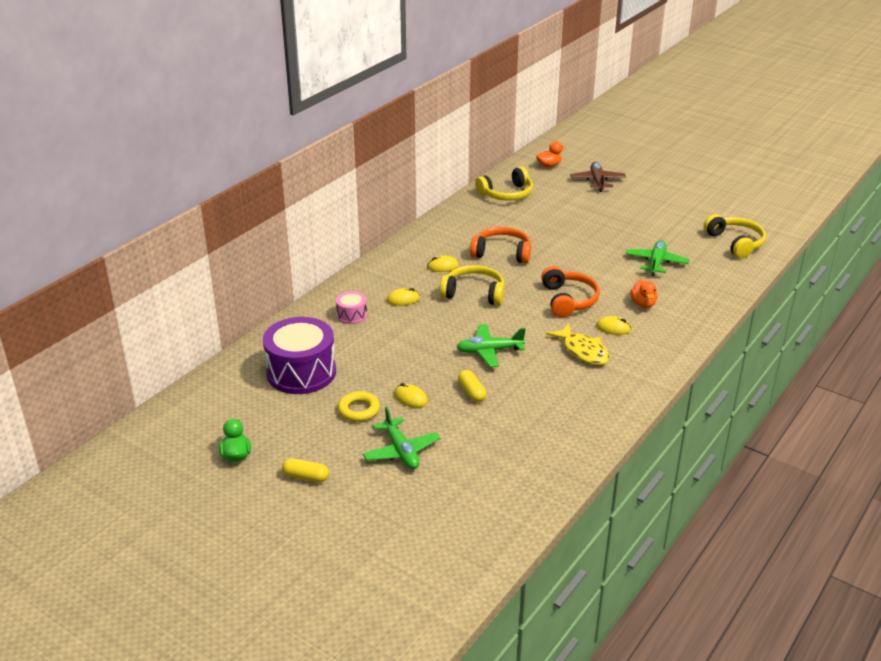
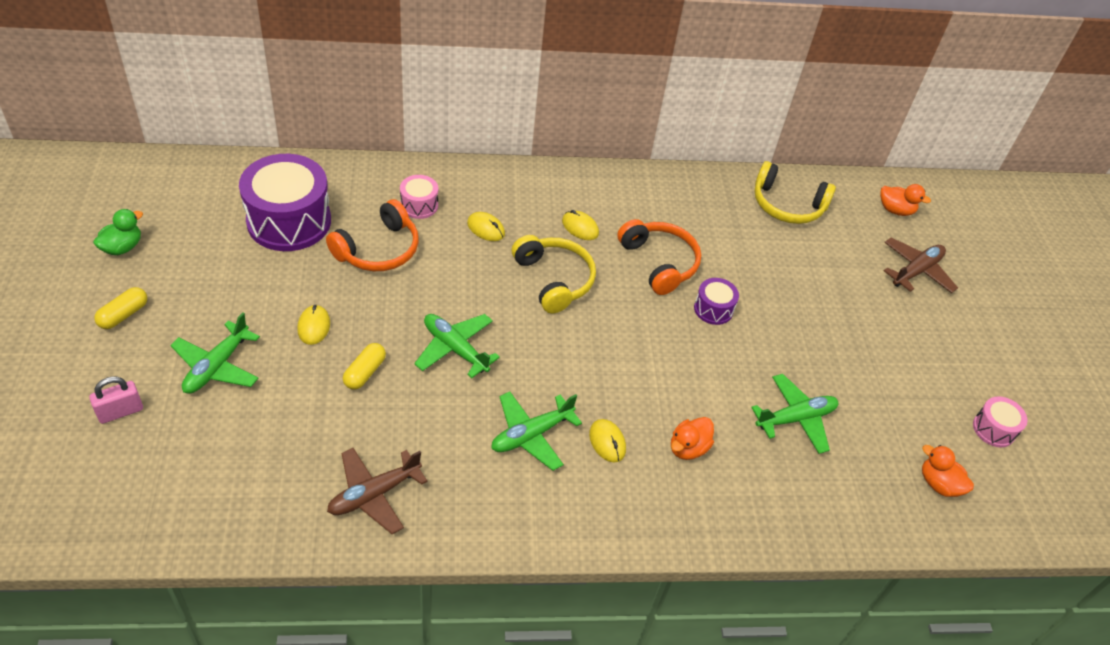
camera: 45 degrees right, 15 degrees up
(306, 477) = (123, 315): yellow capsule -> yellow capsule turned 60 degrees clockwise
(359, 410) = (261, 297): yellow ring -> none
(396, 508) = (120, 412): none -> pink padlock
(556, 252) = (713, 309): none -> purple drum
(568, 300) = (624, 370): orange headphones -> orange headphones (378, 249)
(570, 425) = (374, 494): none -> brown plane
(582, 351) = (531, 435): yellow fish -> green plane
(718, 212) = (994, 429): none -> pink drum
(735, 243) = (939, 484): yellow headphones -> orange duck

